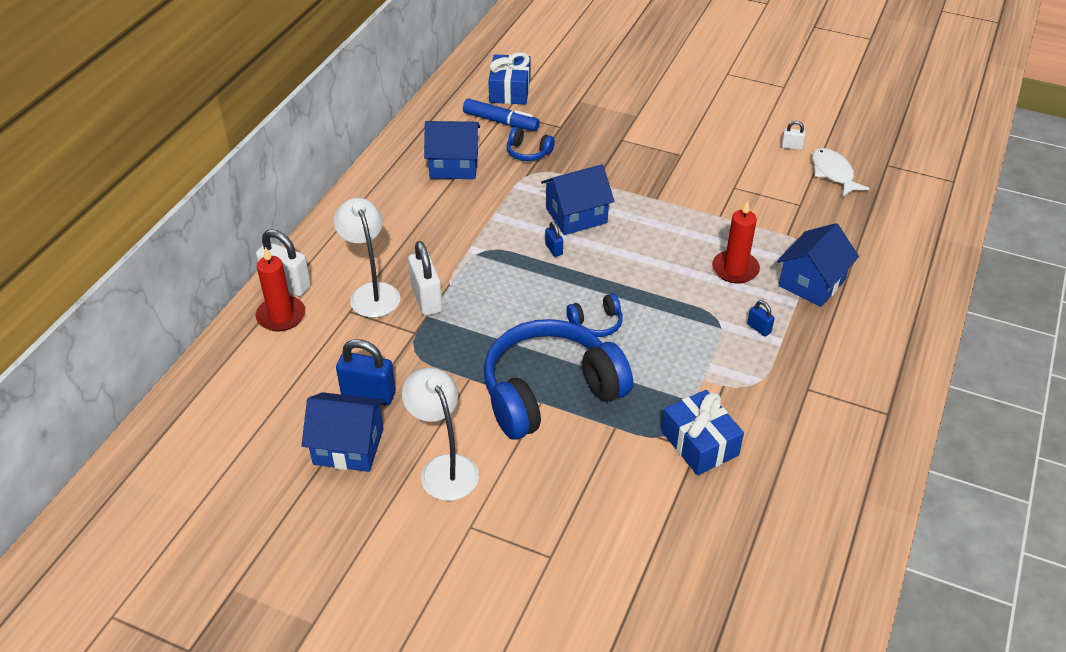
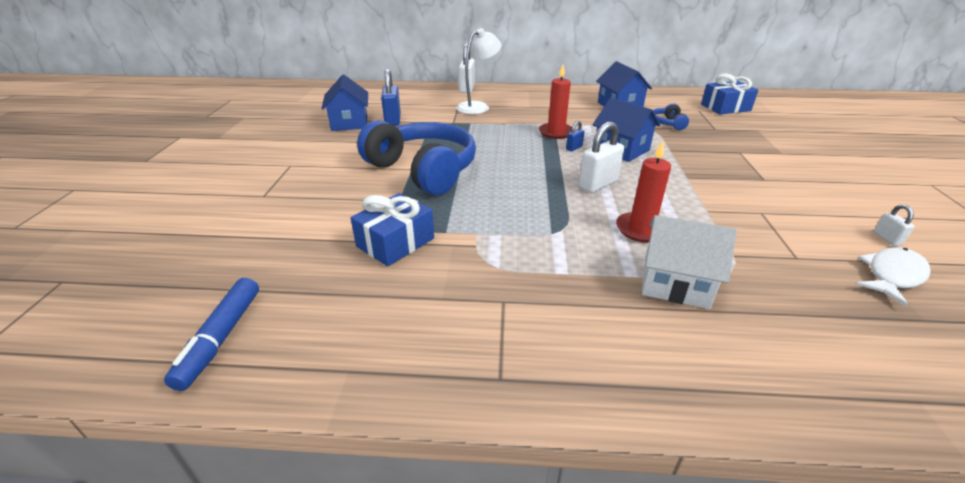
camera: 70 degrees right, 10 degrees down
(281, 316) = (442, 92): red candle -> red candle (556, 132)
(427, 299) = (485, 120): white padlock -> white padlock (598, 184)
(444, 468) = (339, 149): white lamp -> none
(501, 122) = (686, 110): blue marker -> blue marker (221, 338)
(596, 323) = (508, 175): blue headphones -> none
(759, 328) = (569, 255): blue padlock -> none
(812, 283) = (675, 283): blue house -> white house

